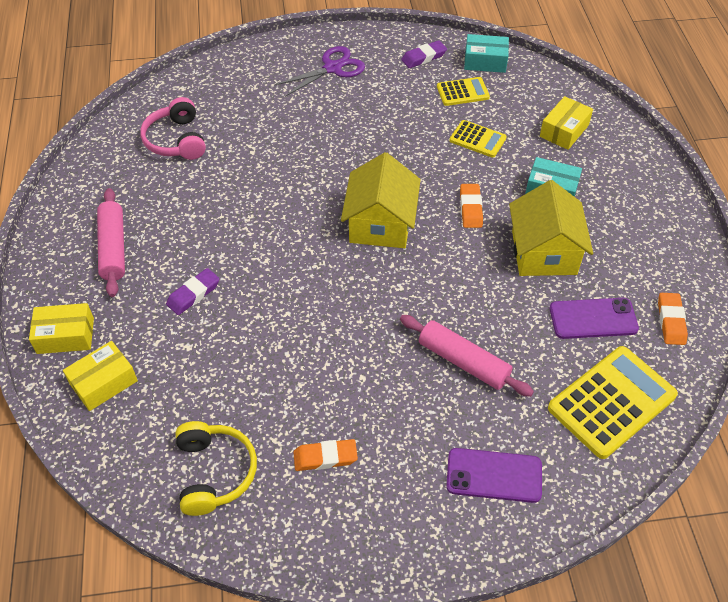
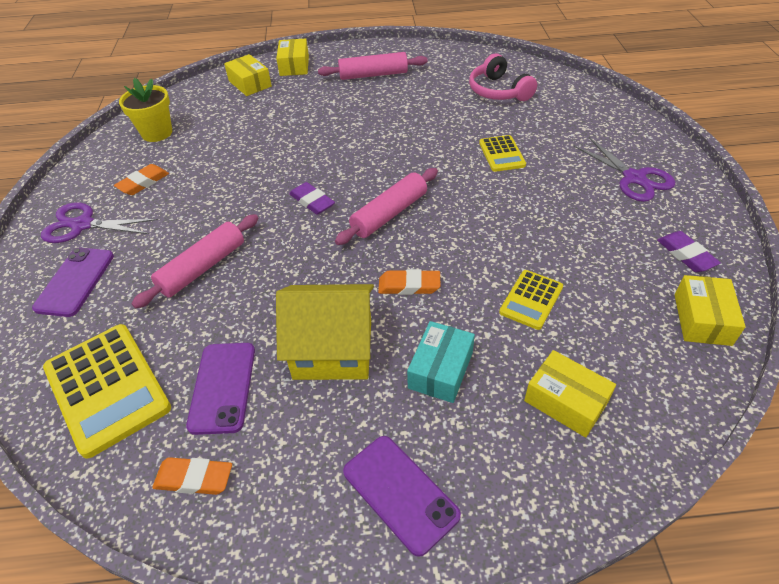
camera: 95 degrees right, 5 degrees down
(176, 140) = (498, 91): pink headphones -> pink headphones turned 105 degrees counterclockwise
(193, 294) = (320, 112): purple eraser -> purple eraser (312, 201)
(215, 472) = (157, 133): yellow headphones -> yellow flower pot
(325, 457) = (143, 183): orange eraser -> orange eraser turned 45 degrees clockwise
(380, 224) = (389, 214): yellow house -> pink rolling pin
(404, 501) = (83, 225): none -> purple scissors
(462, 92) = (623, 290): yellow calculator -> yellow calculator (501, 154)
(485, 61) = (702, 319): turquoise box -> yellow box
(649, 210) = (400, 493): none -> purple phone

